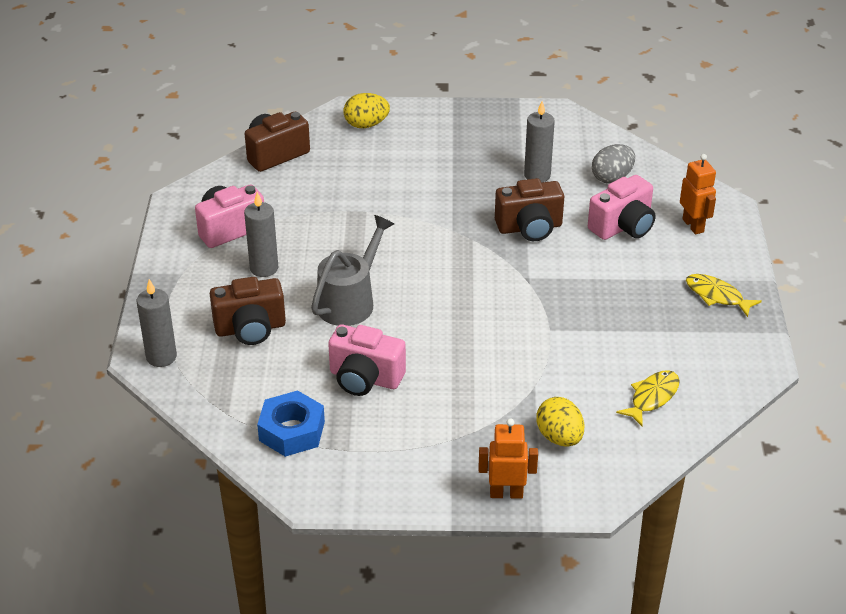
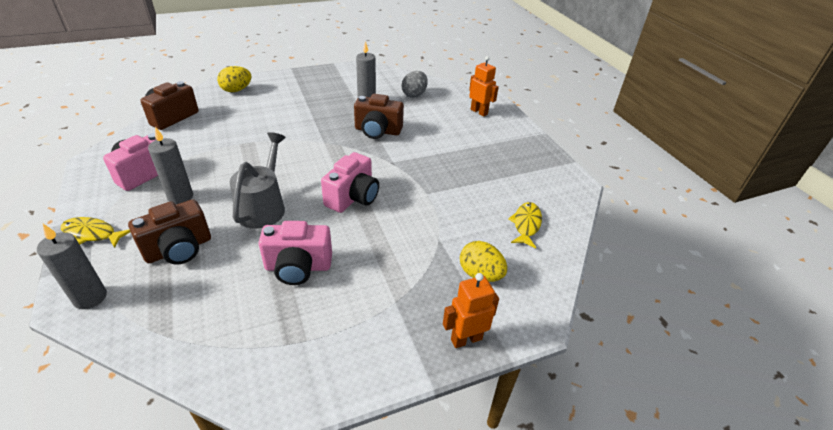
camera: 25 degrees left, 0 degrees up
(292, 431) = (244, 337): blue nut -> none
(529, 228) = (377, 131): brown camera -> brown camera turned 45 degrees clockwise
(623, 226) = (437, 120): pink camera -> pink camera (353, 197)
(717, 296) = (520, 148): yellow fish -> yellow fish (92, 234)

